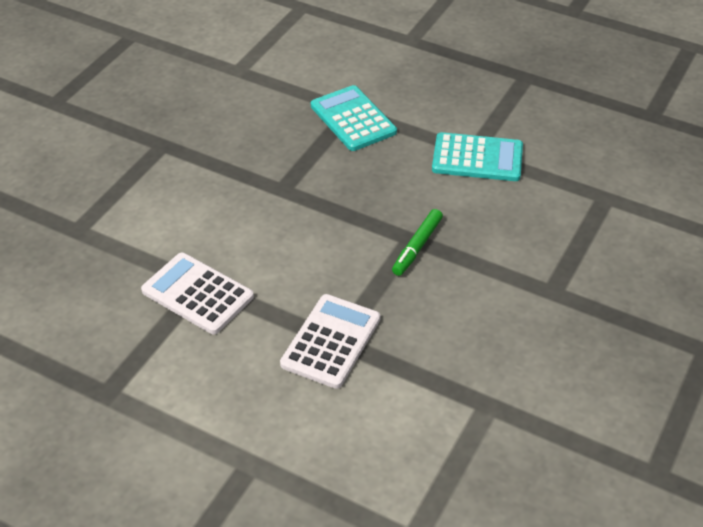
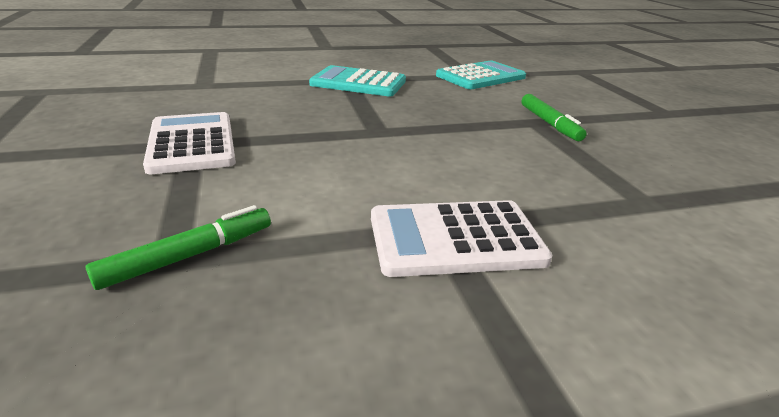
camera: 45 degrees left, 15 degrees down
(84, 233) = (189, 256): none -> green marker
(331, 341) = (645, 206): white calculator -> white calculator (192, 143)

